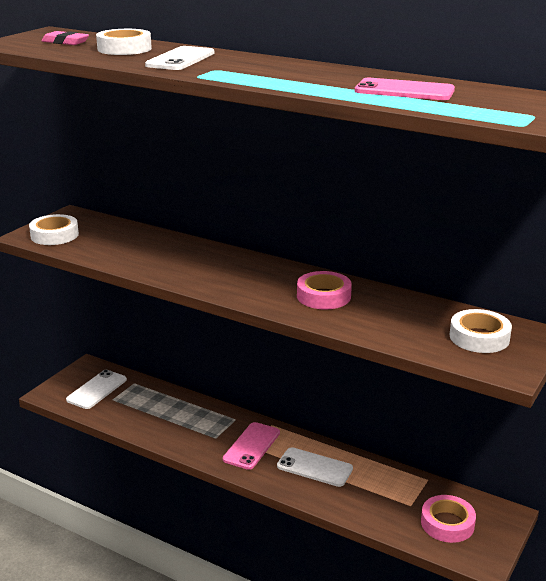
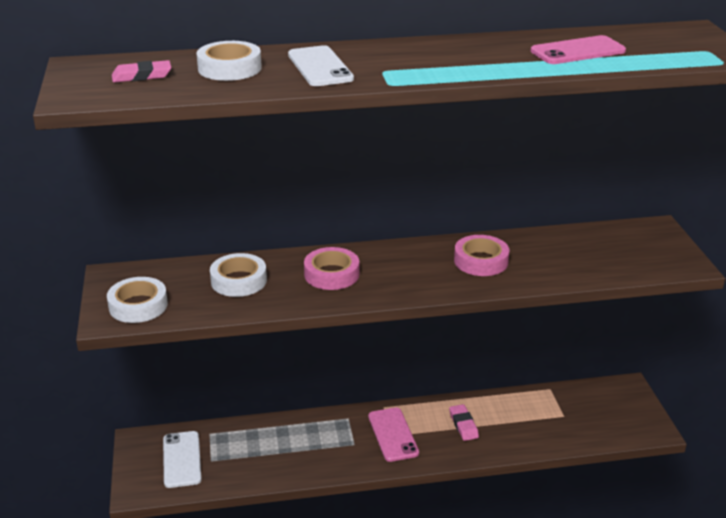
camera: 40 degrees left, 5 degrees up
(314, 467) = (463, 425): white phone -> pink eraser
(447, 523) = (602, 415): pink tape -> pink tape (331, 274)
(479, 337) = (632, 247): white tape -> white tape (239, 281)

